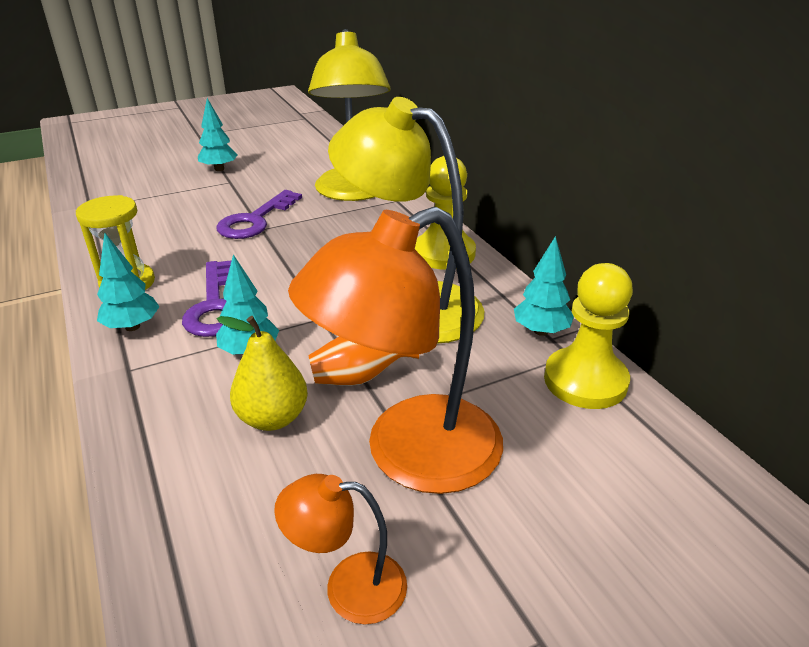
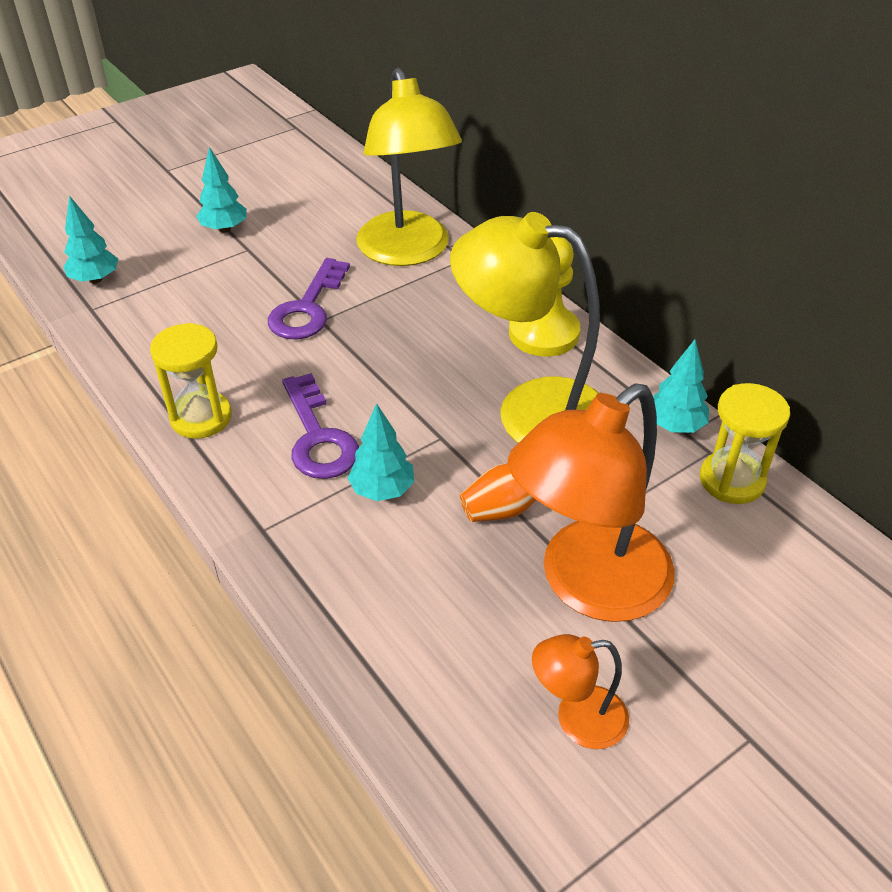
camera: 10 degrees left, 10 degrees up
(132, 327) = (238, 475): turquoise tree -> turquoise tree (95, 279)
(272, 418) = (440, 564): yellow pear -> none
(585, 381) = (731, 480): yellow pawn -> yellow hourglass

